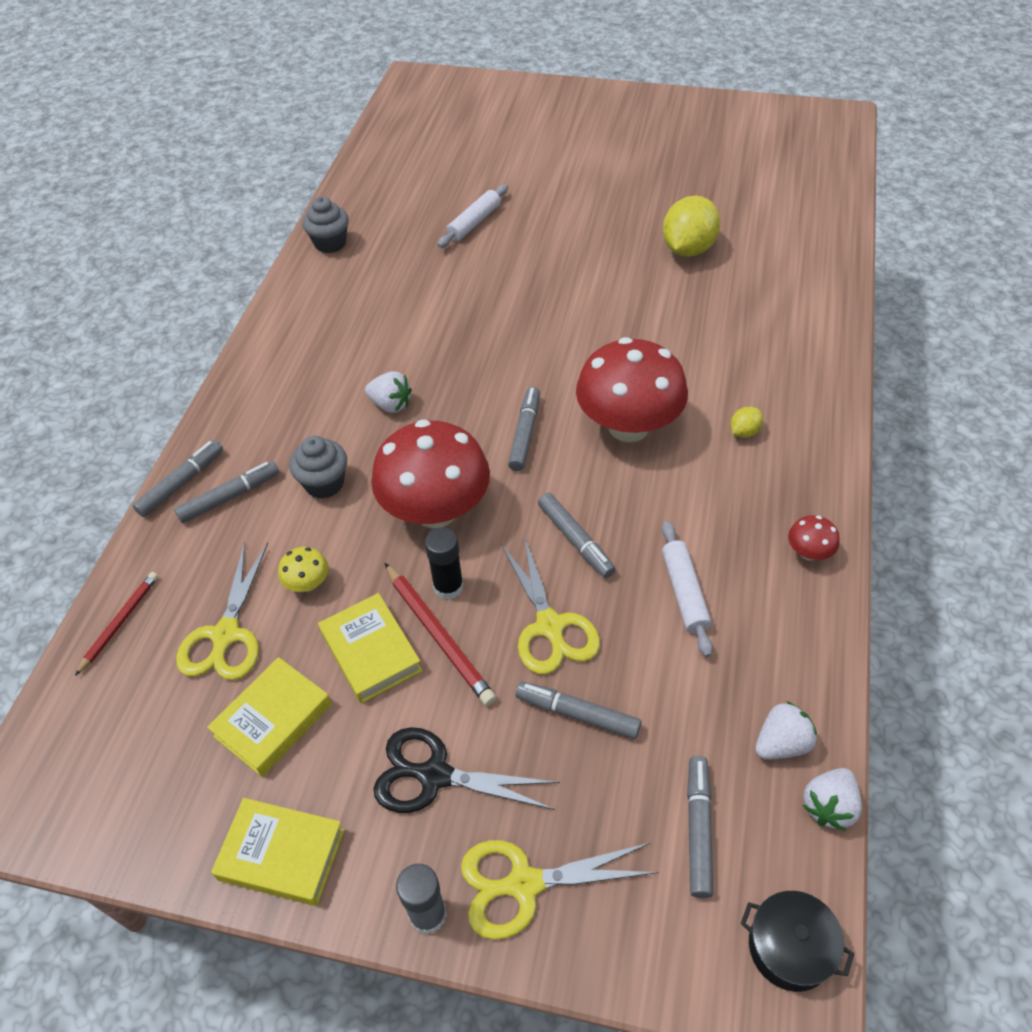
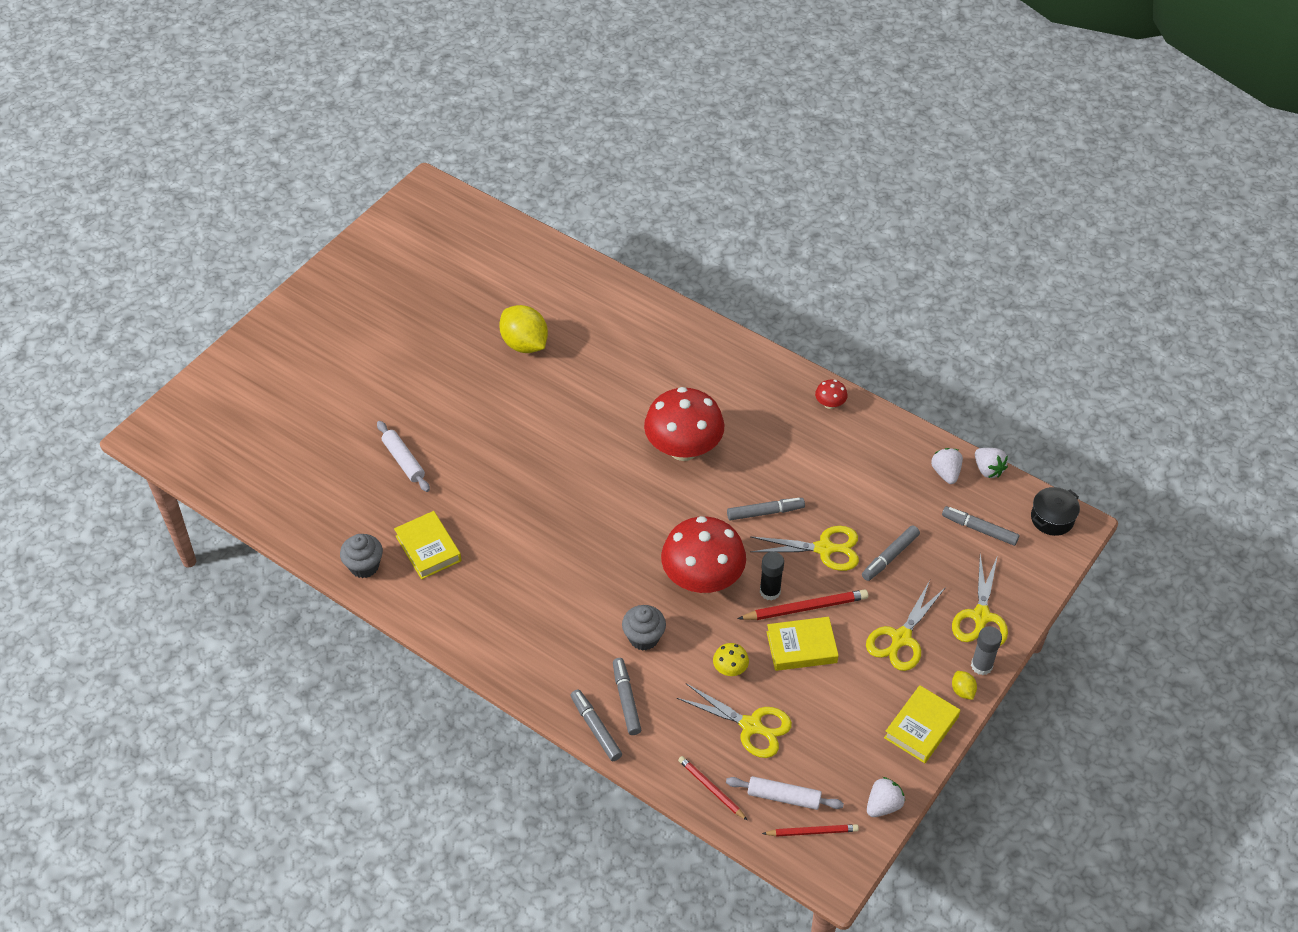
camera: 70 degrees left, 0 degrees up
(72, 760) = (812, 832): none -> red pencil
(273, 720) = (829, 712): yellow book -> yellow book (428, 548)
(391, 404) = (586, 576): white strawberry -> white strawberry (883, 805)
(435, 775) = (901, 638): black scissors -> yellow scissors
(525, 434) = (659, 507): grey marker -> none
(684, 593) = (830, 474): white rolling pin -> white rolling pin (784, 797)
(744, 432) = (721, 392): yellow lemon -> yellow lemon (962, 691)

